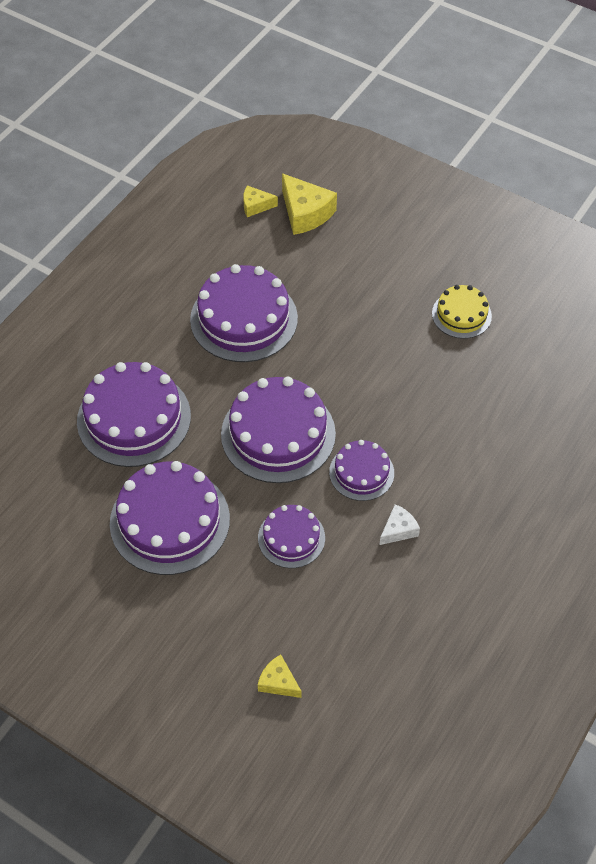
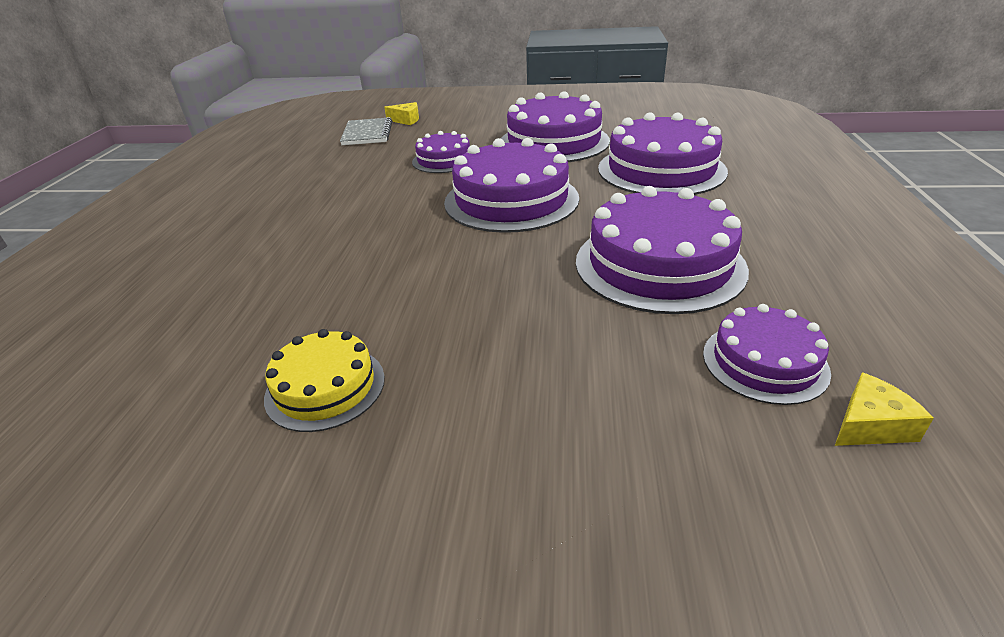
camera: 155 degrees right, 20 degrees down
(305, 213) = (764, 455): yellow cheese -> none
(338, 661) = (367, 134): none -> grey notebook
(361, 472) = (402, 203): purple cake -> purple cake (764, 362)
(398, 530) = (346, 186): white cheese -> none

